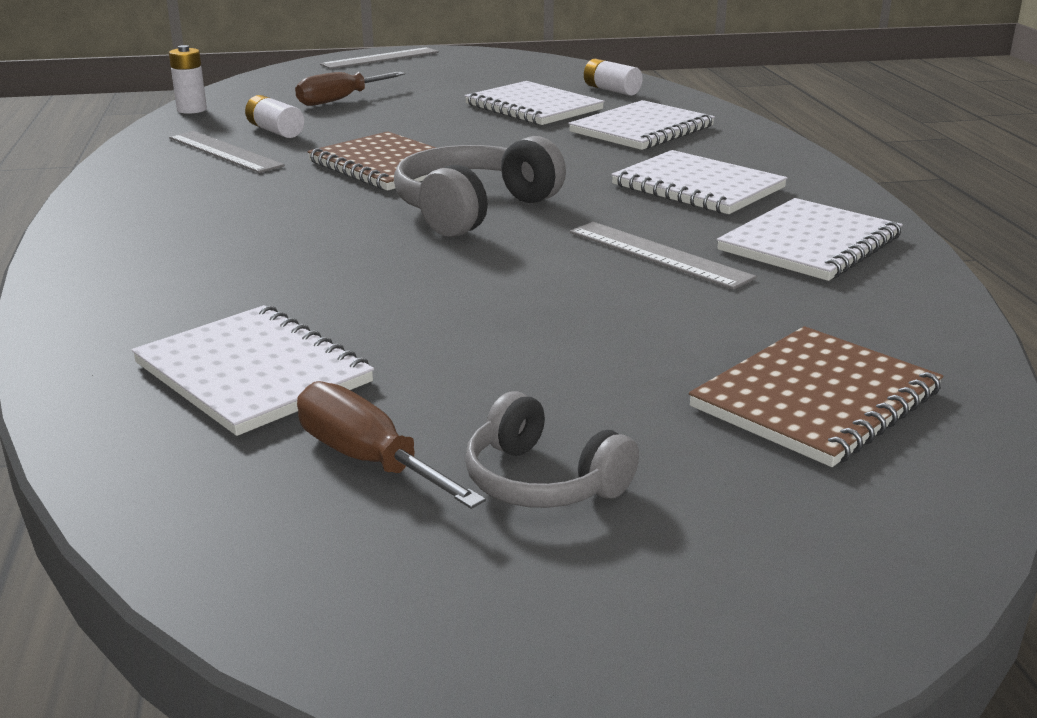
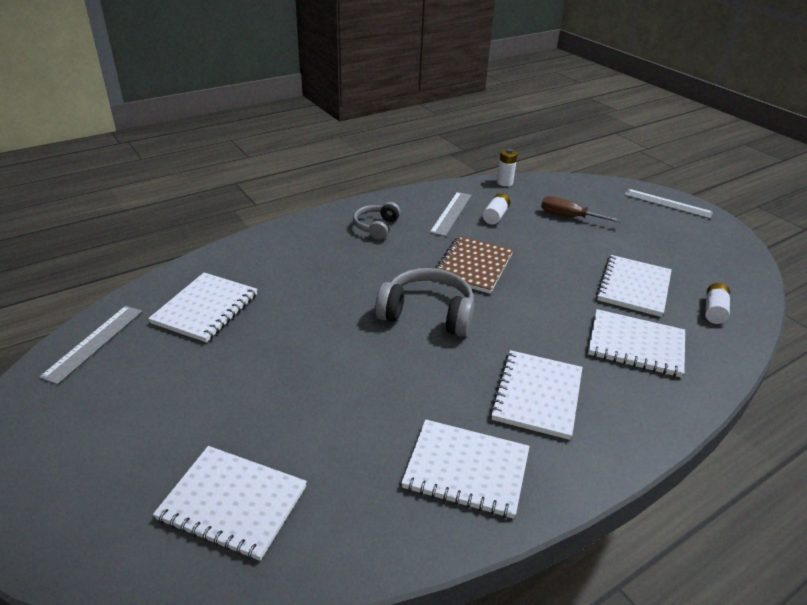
camera: 65 degrees right, 10 degrees up
(367, 460) = (139, 362): brown screwdriver -> none
(542, 481) = (129, 417): grey headphones -> grey headphones (376, 227)
(658, 254) = (404, 401): grey ruler -> grey ruler (94, 342)
(816, 399) = (232, 503): brown notebook -> white notebook

